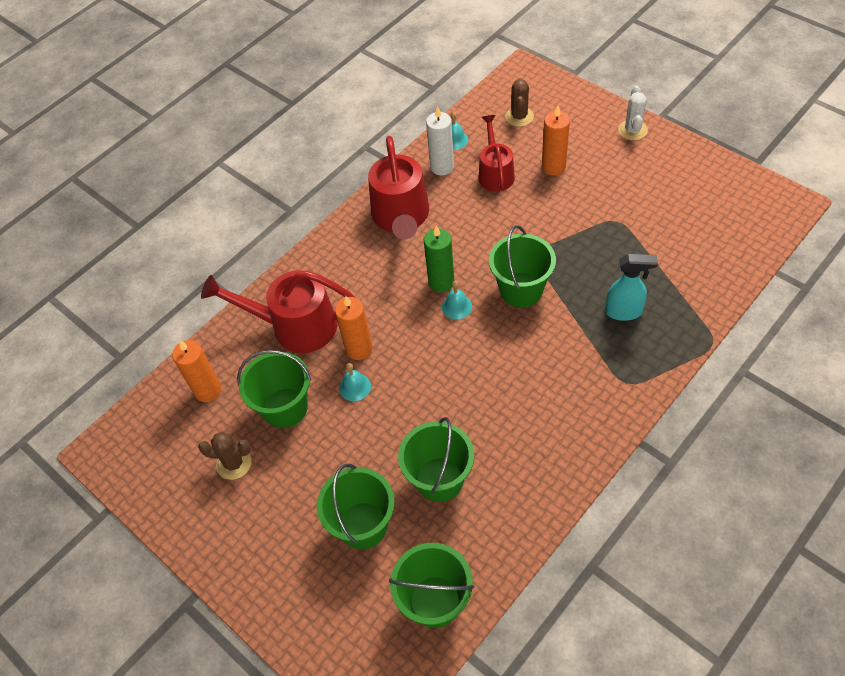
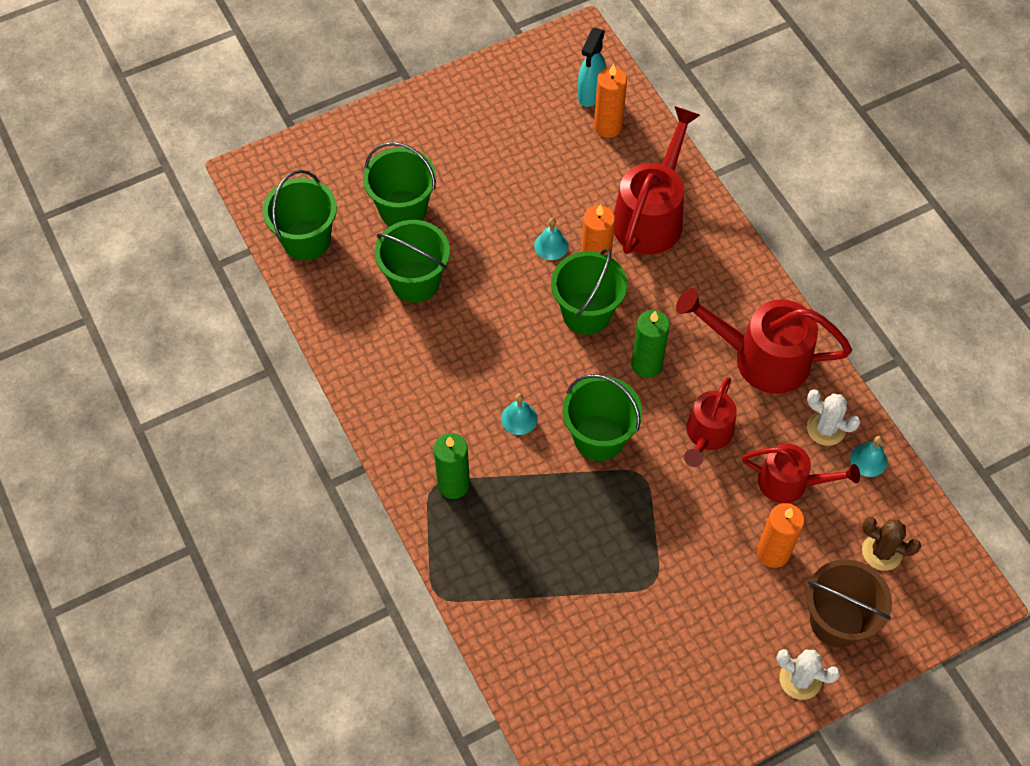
camera: 105 degrees right, 5 degrees up
(234, 463) = (516, 130): brown cactus -> none
(285, 408) = (556, 183): green bucket -> green bucket (586, 313)
(442, 167) = (826, 428): white candle -> white cactus
(456, 306) = (606, 367): turquoise bell -> turquoise bell (519, 418)
(483, 228) = (707, 435): none -> red watering can
(581, 124) = (837, 621): none -> brown bucket
(617, 369) = (453, 484): none -> green candle
(624, 312) = (521, 526): turquoise spray bottle -> turquoise spray bottle (590, 94)

